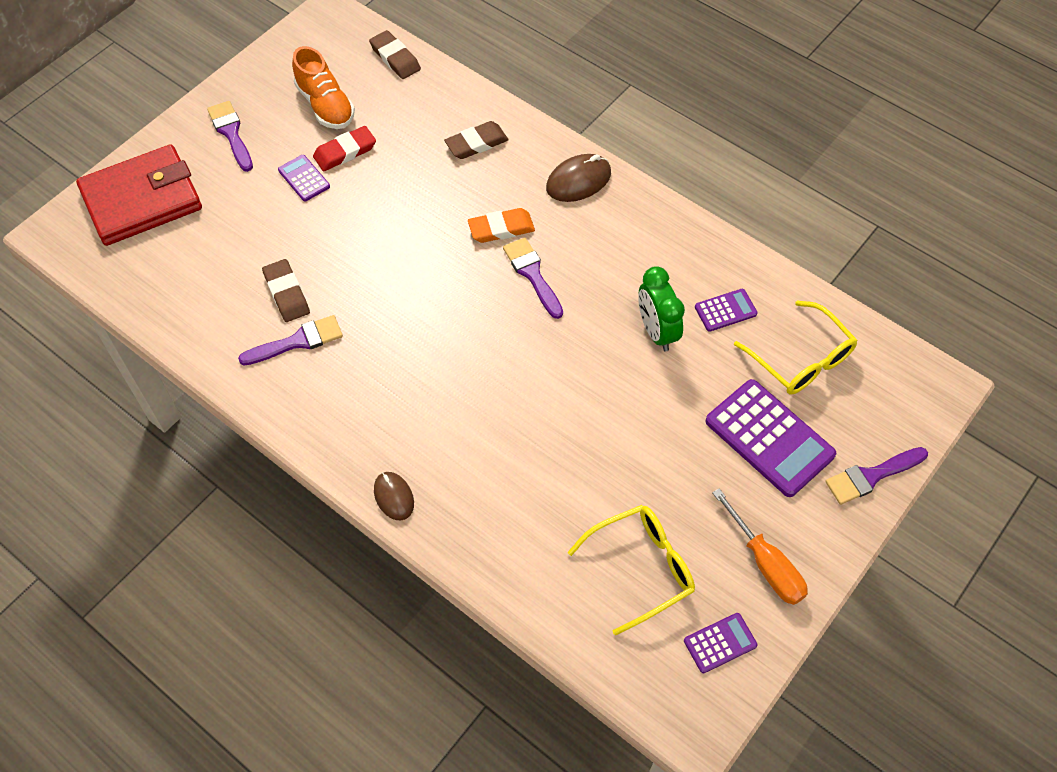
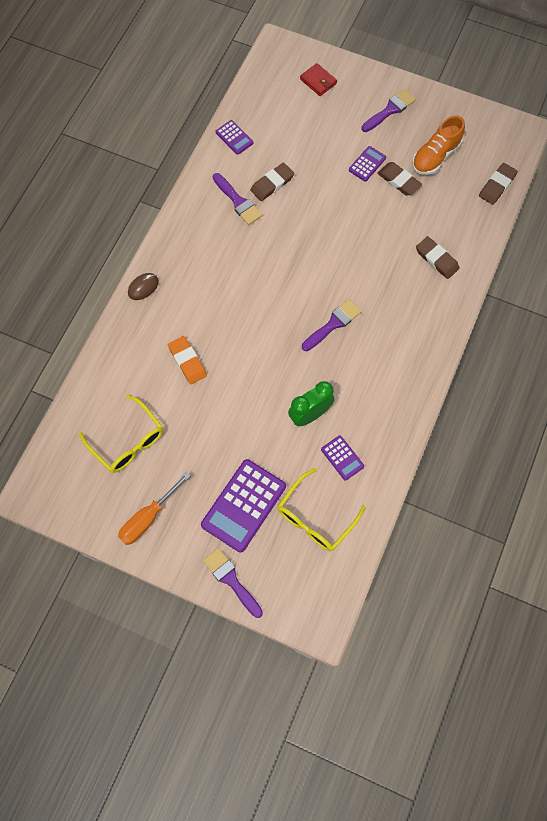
camera: 75 degrees right, 10 degrees up
(142, 200) = (318, 81): red wallet -> red wallet, size x0.44
(345, 152) = (399, 181): red eraser -> brown eraser
(501, 228) = (366, 294): orange eraser -> orange eraser (187, 361)
(578, 181) = (426, 334): brown mouse -> none
(720, 643) = (87, 498): purple calculator -> purple calculator (234, 137)

